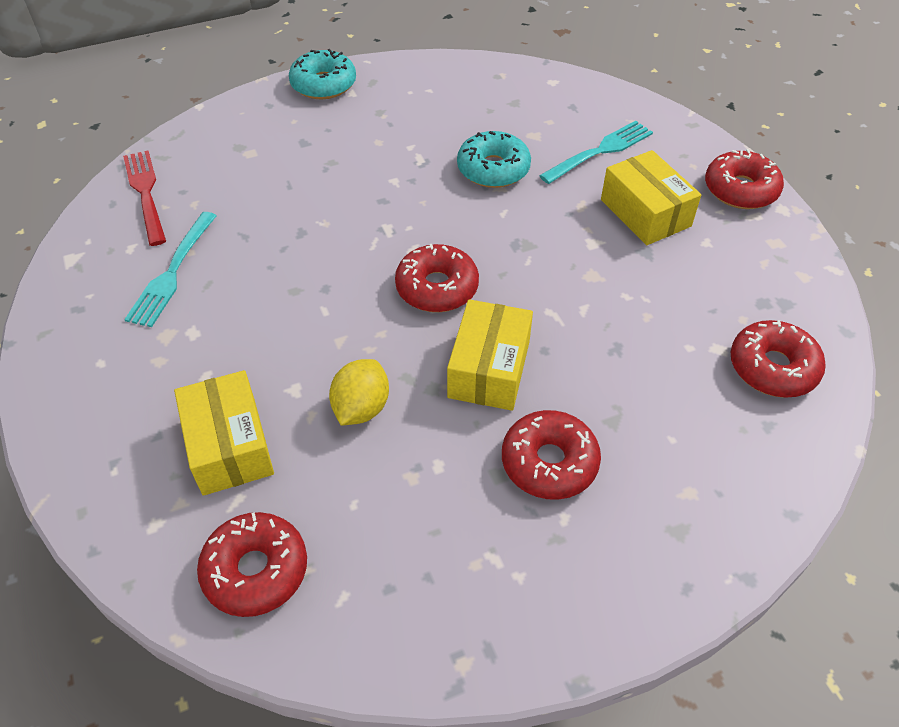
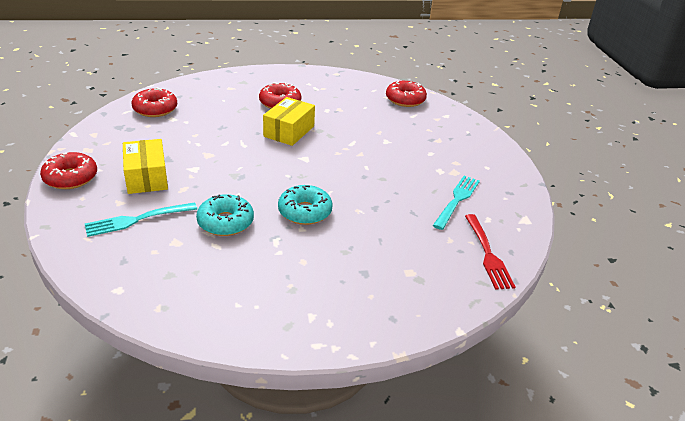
camera: 170 degrees left, 15 degrees down
(229, 446) = (417, 129): yellow box -> none
(323, 84) = (336, 332): turquoise donut -> turquoise donut (305, 212)
(361, 408) = (355, 130): yellow lemon -> none
(437, 287) = (299, 165): red donut -> none

